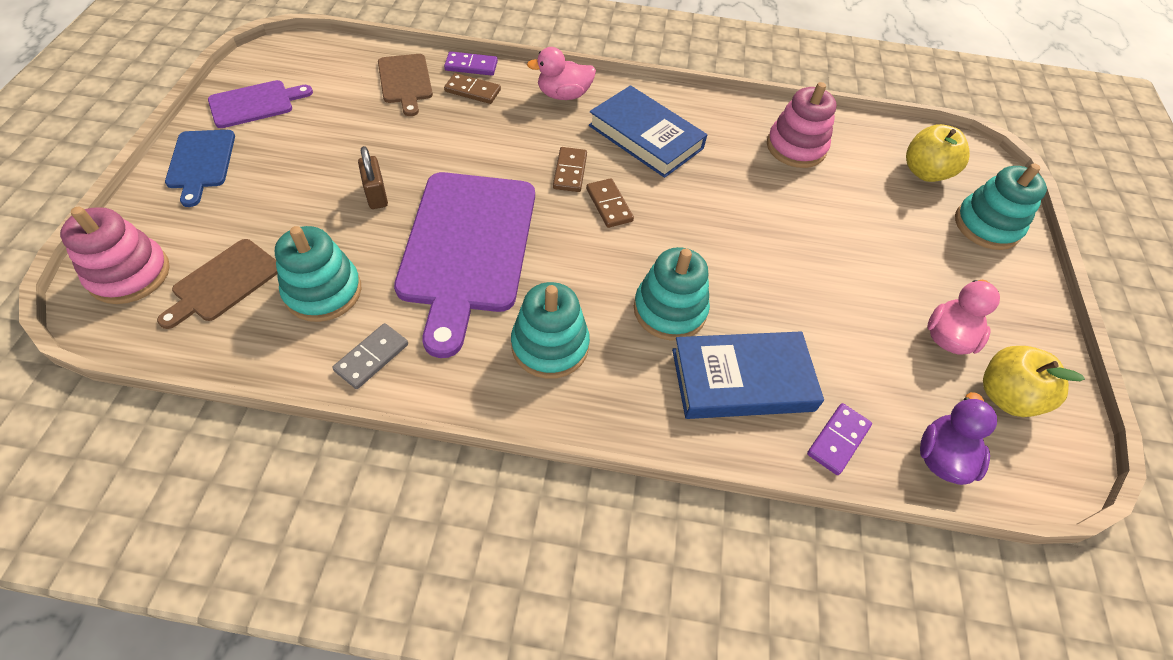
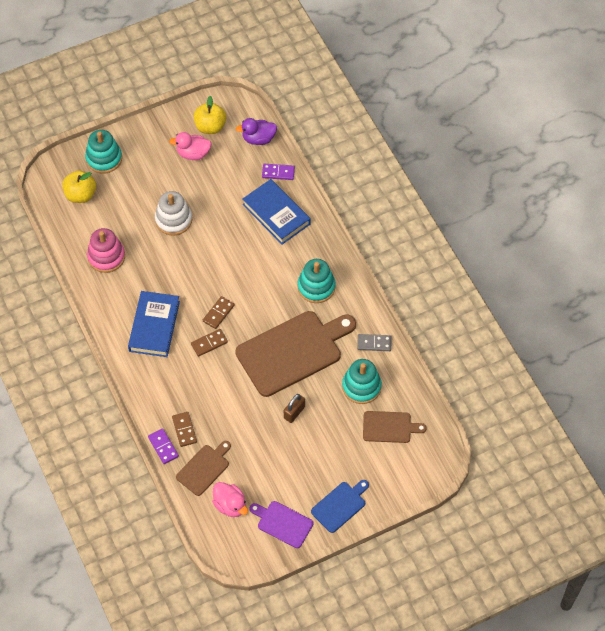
camera: 120 degrees left, 5 degrees up
(129, 274) = (416, 466): pink stacking toy -> none
(467, 247) = (292, 351): purple cutting board -> brown cutting board
(563, 95) = (151, 384): pink duck -> pink duck (230, 505)
(669, 310) = (262, 256): turquoise stacking toy -> none
(817, 243) = (173, 220): none -> white stacking toy

